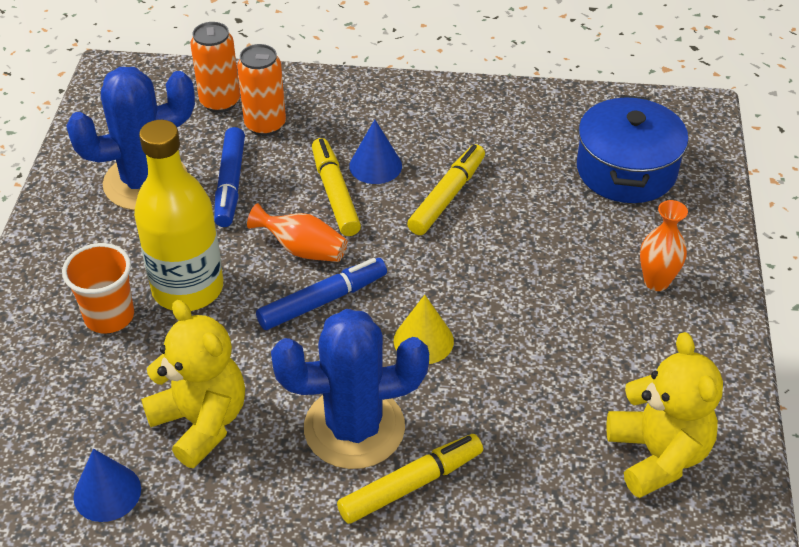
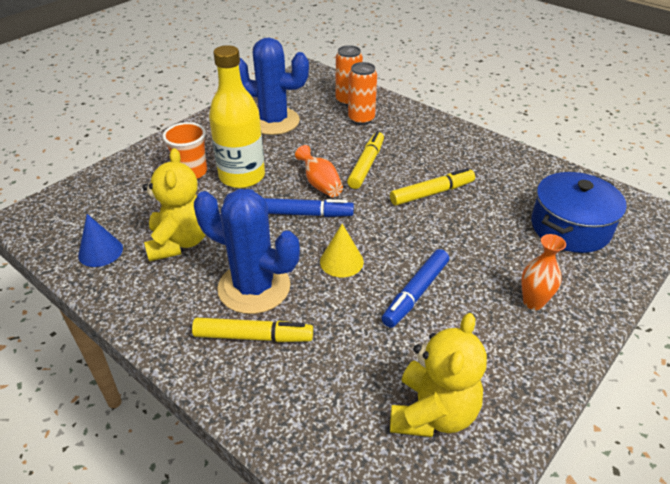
camera: 35 degrees right, 5 degrees down
(230, 184) = (314, 138): blue marker -> blue marker (415, 293)
(375, 166) = (403, 161): blue cone -> none

